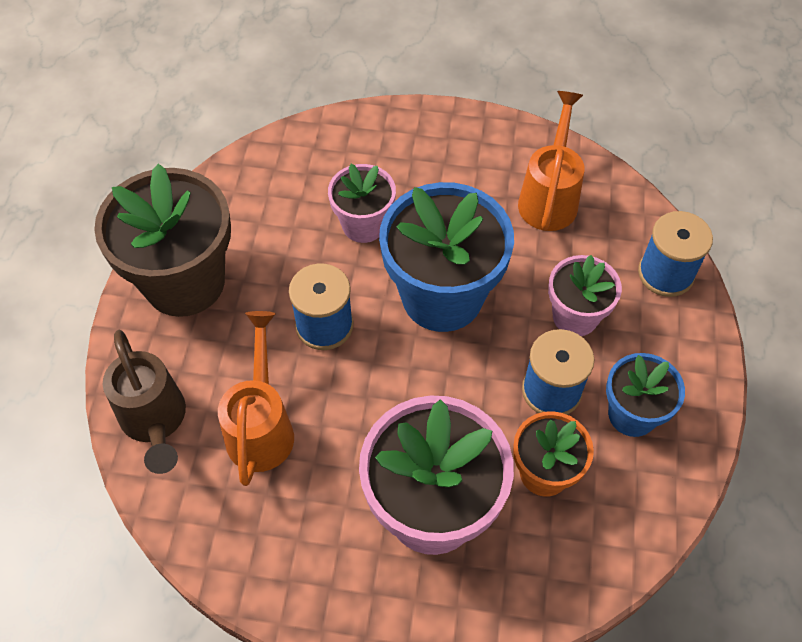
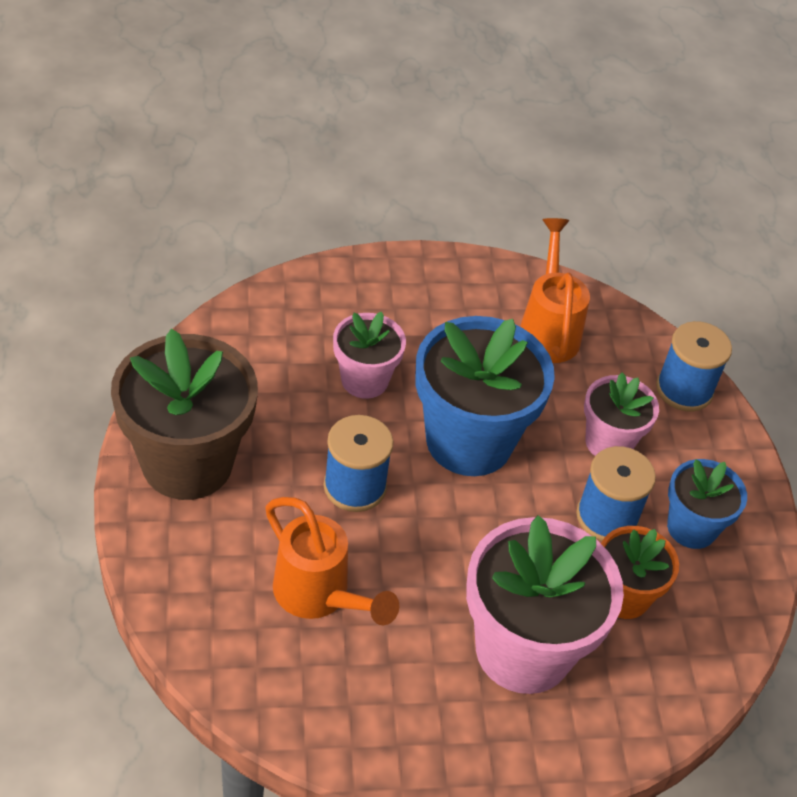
camera: 20 degrees left, 10 degrees down
(155, 422) = (202, 611): brown watering can -> none
(261, 426) = (319, 597): orange watering can -> orange watering can turned 150 degrees clockwise

